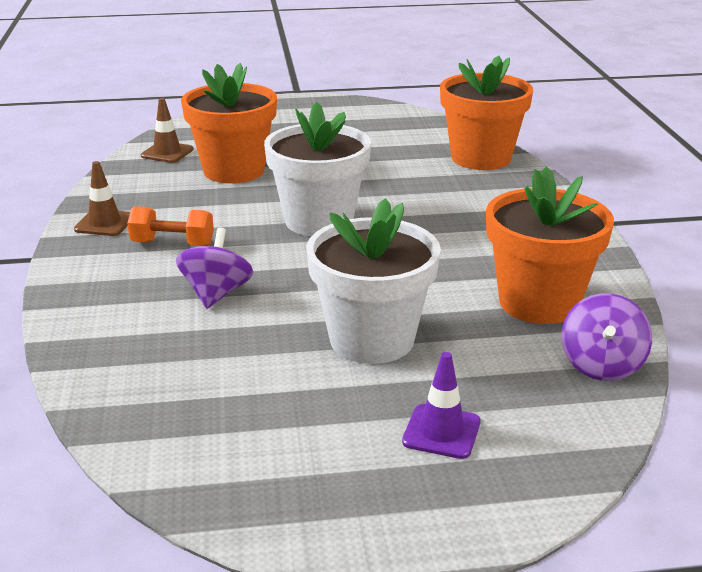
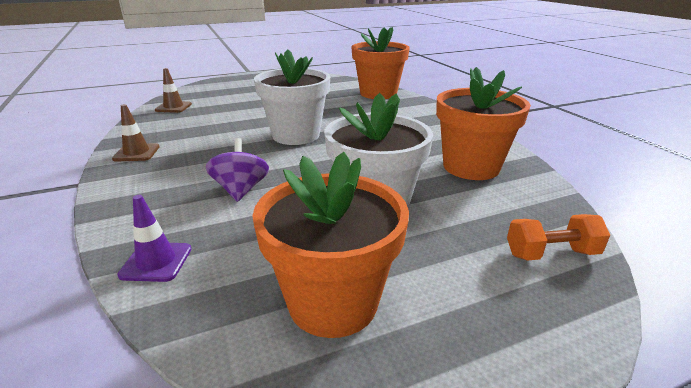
camera: 15 degrees left, 0 degrees up
(173, 244) = (194, 160): orange dumbbell -> orange dumbbell (551, 253)
(234, 170) = (224, 113): orange flower pot -> orange flower pot (333, 302)
(441, 432) = (471, 270): purple traffic cone -> purple traffic cone (156, 262)
(601, 365) = (542, 201): purple spinning top -> none

